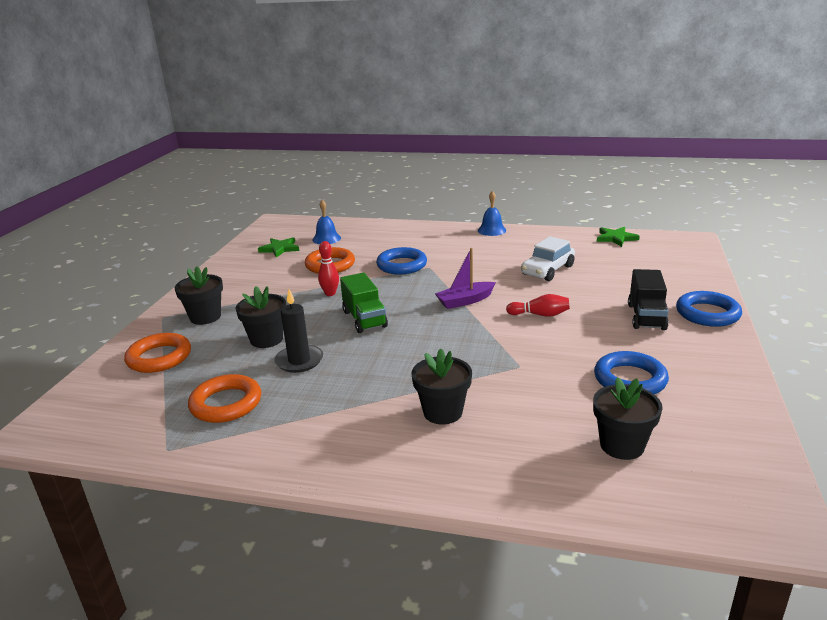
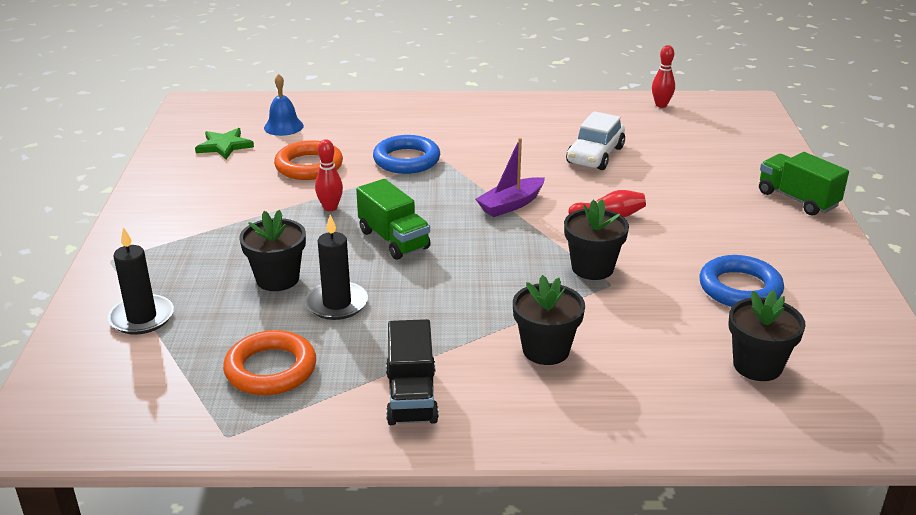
camera: 15 degrees left, 5 degrees up
(159, 357) = (142, 318): orange ring -> black candle
(205, 317) = (173, 255): black flower pot -> black flower pot (592, 268)
(492, 230) = (502, 102): blue bell -> none
(616, 238) = (661, 105): green star -> red bowling pin
(646, 317) = (732, 209): black truck -> black truck (411, 396)
(707, 313) = (797, 199): blue ring -> green truck

